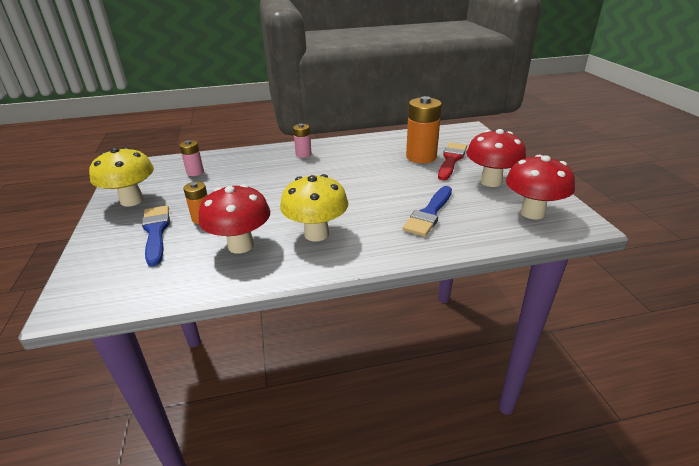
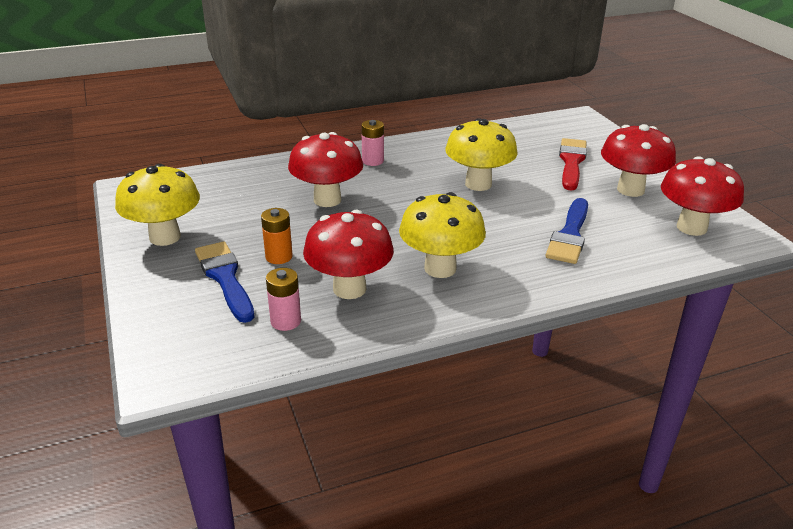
camera: 10 degrees left, 0 degrees up
(195, 172) = (233, 193): pink battery -> pink battery (285, 321)
(258, 180) = (327, 200): none -> red mushroom
(373, 173) = (478, 184): none -> yellow mushroom
(421, 157) = (531, 159): orange battery -> none

